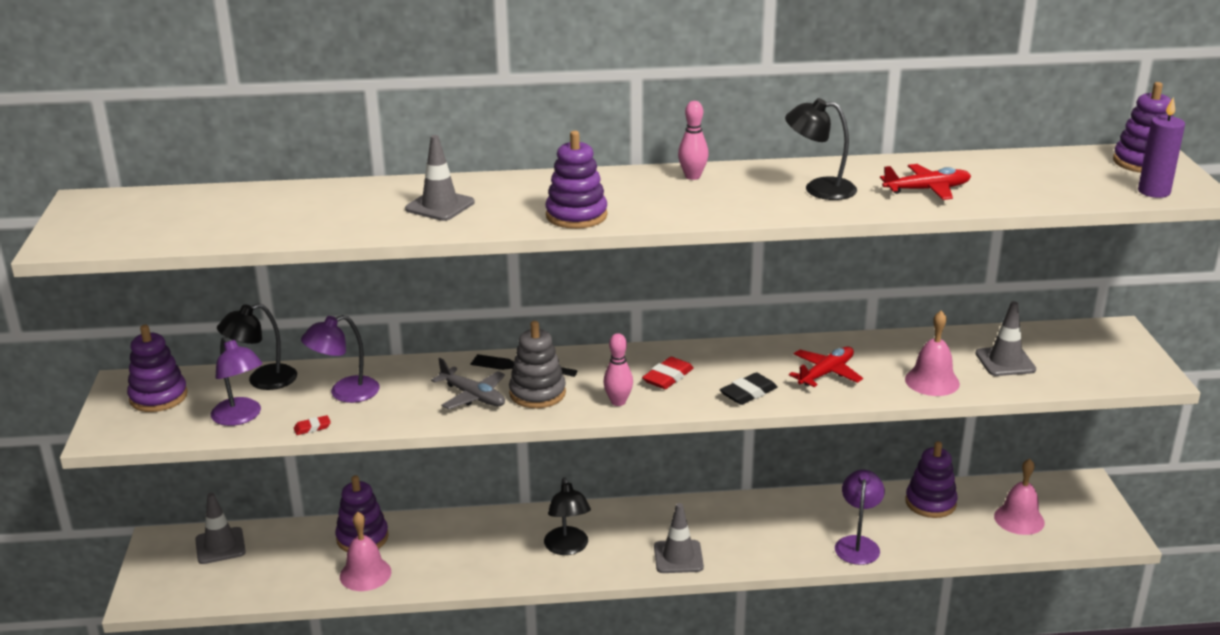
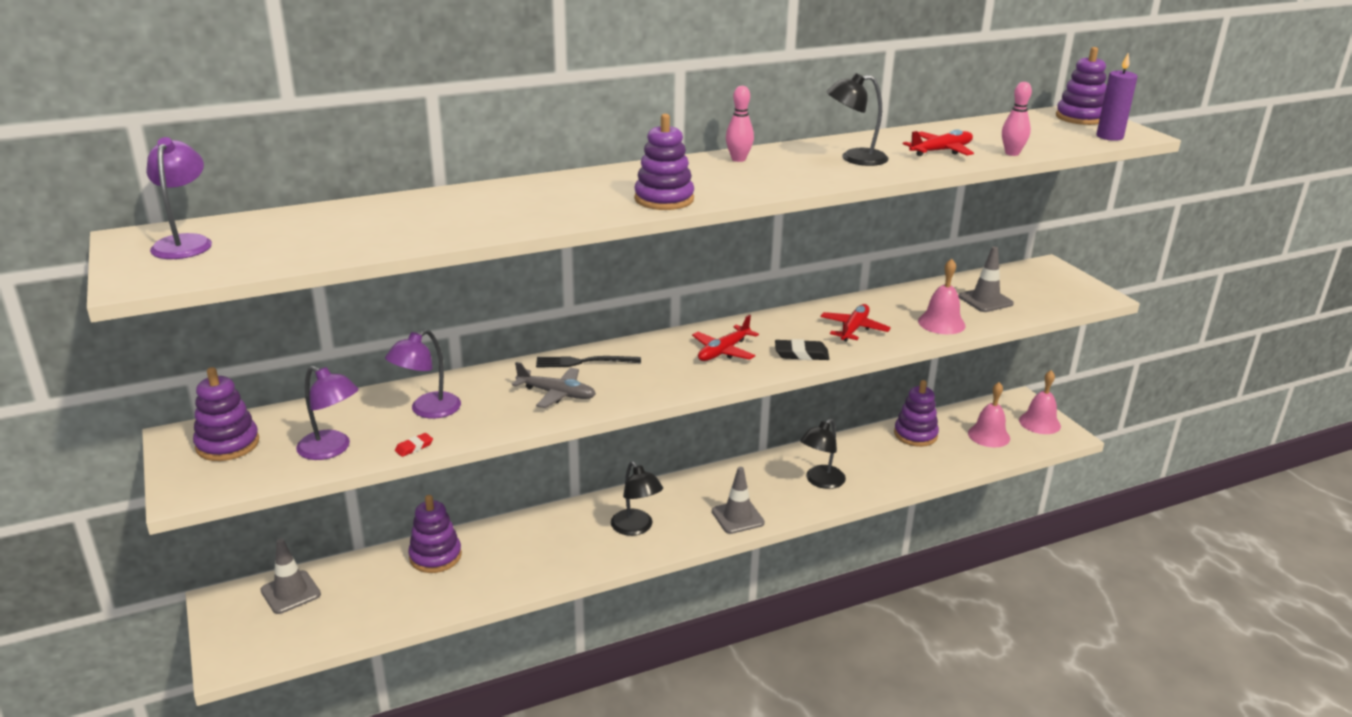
camera: 20 degrees left, 0 degrees up
(262, 381) = (333, 412): black lamp -> black lamp (820, 481)
(365, 574) = (456, 589): pink bell -> pink bell (1039, 423)
(440, 206) = (526, 204): grey traffic cone -> none
(537, 393) = (616, 382): grey stacking toy -> none
(618, 402) = (694, 378): pink bowling pin -> pink bowling pin (1012, 153)
(668, 377) = (724, 351): red eraser -> red plane
(748, 393) = (801, 354): black eraser -> black eraser turned 60 degrees clockwise
(857, 544) = (878, 478): purple lamp -> purple lamp (185, 242)

